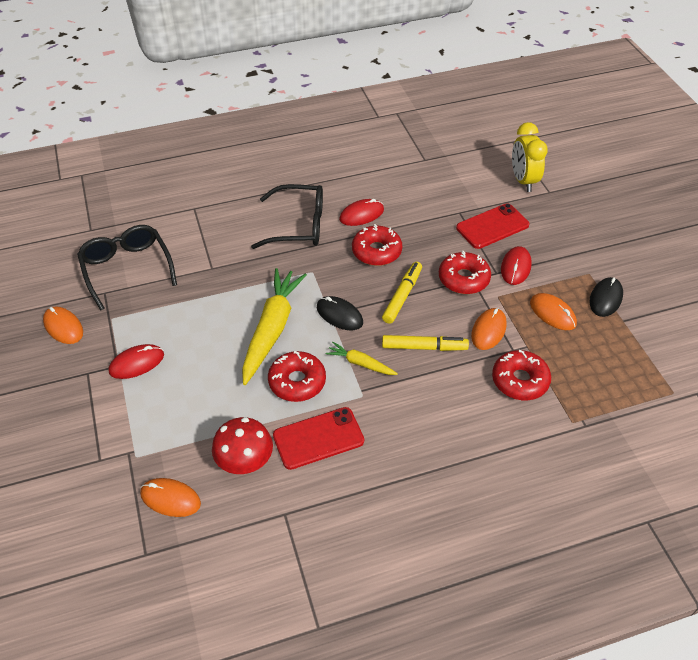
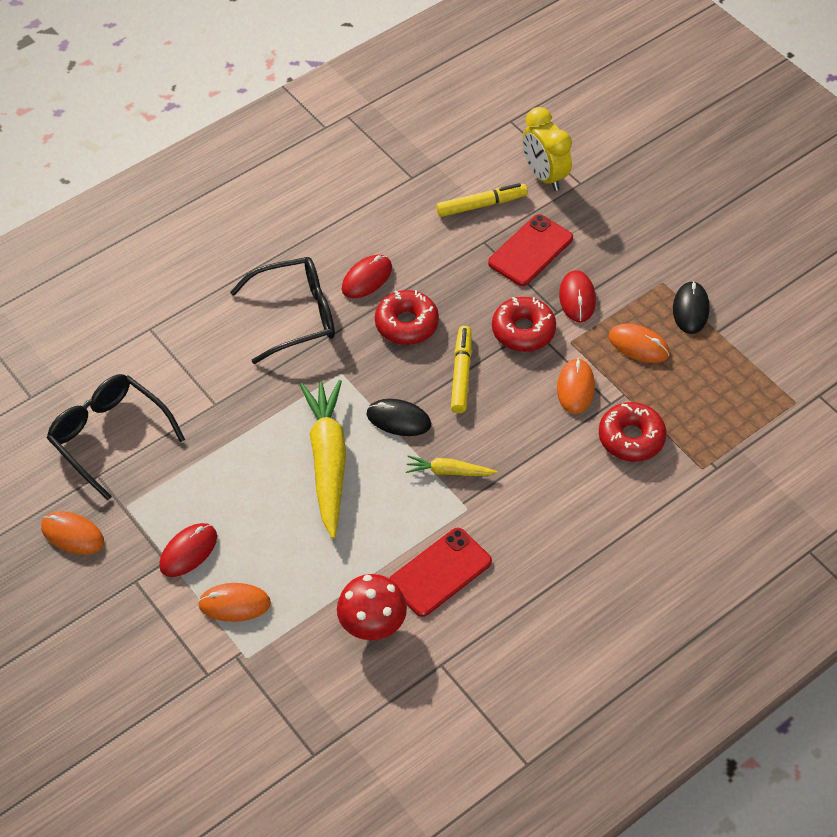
camera: 20 degrees left, 5 degrees up
(170, 498) = (310, 690): orange mouse -> orange mouse (234, 604)
(297, 382) = (387, 515): red donut -> none
(424, 347) = (511, 430): yellow marker -> yellow marker (481, 205)

